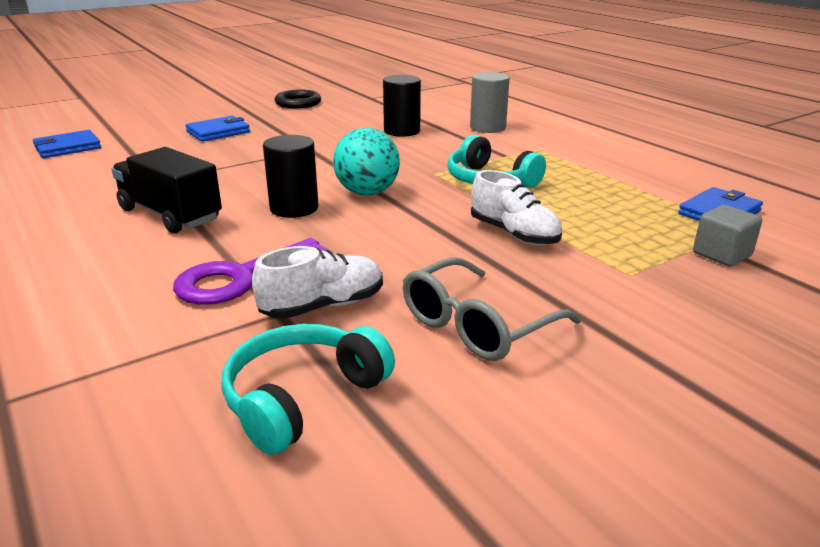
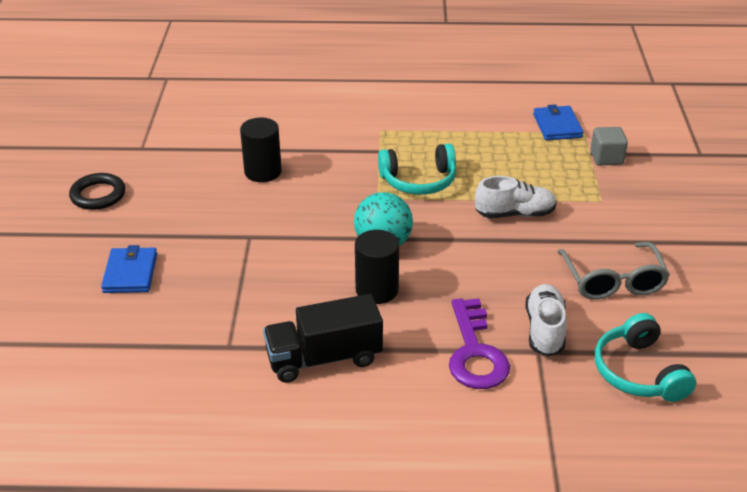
camera: 55 degrees left, 10 degrees up
(67, 148) = (53, 387): blue wallet -> none
(487, 127) = (308, 128): grey cylinder -> none

